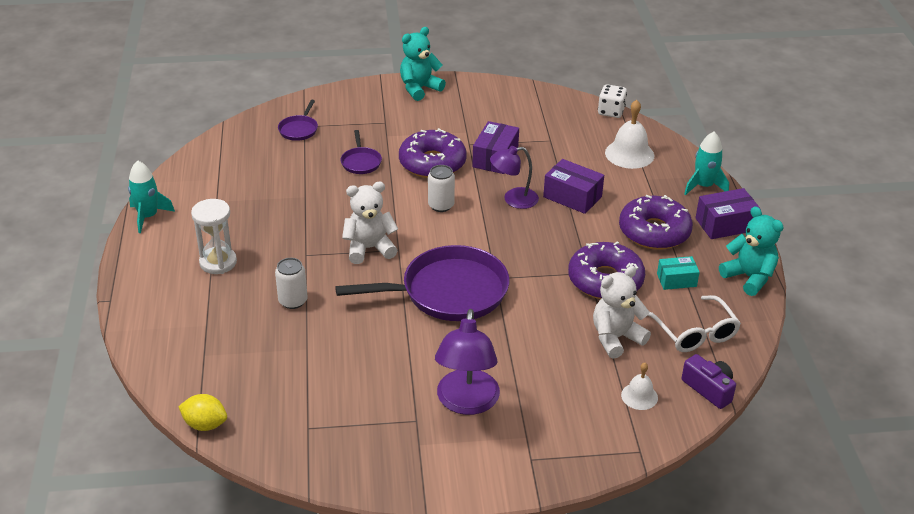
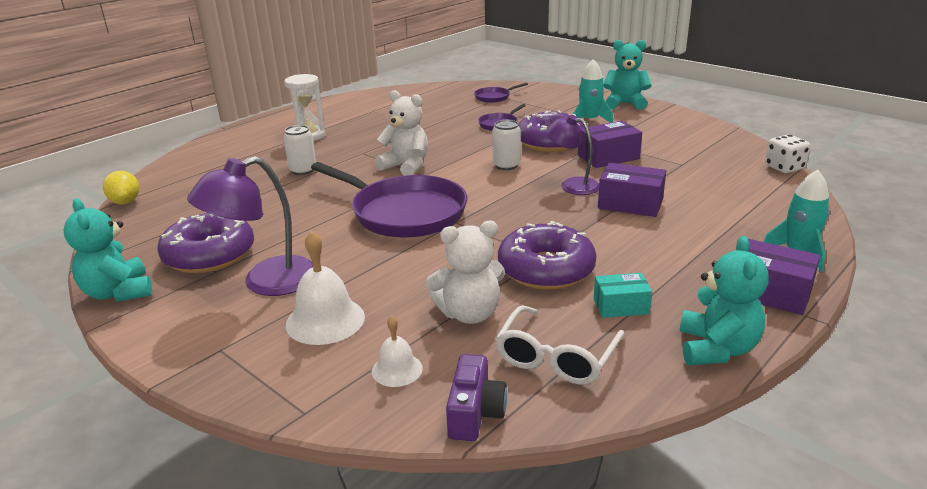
camera: 50 degrees right, 10 degrees down
(148, 217) = (324, 104): turquoise rocket -> turquoise rocket (589, 120)
(385, 481) = (118, 292): none -> turquoise teddy bear
(572, 197) = (630, 204): purple box -> purple box turned 60 degrees counterclockwise
(616, 338) = (469, 313): white teddy bear -> white teddy bear turned 150 degrees clockwise
(629, 154) = (750, 199): white bell -> white bell (325, 320)
(654, 232) = (668, 260): purple donut -> purple donut (209, 255)
(676, 280) = (621, 306): turquoise box -> turquoise box turned 45 degrees counterclockwise

